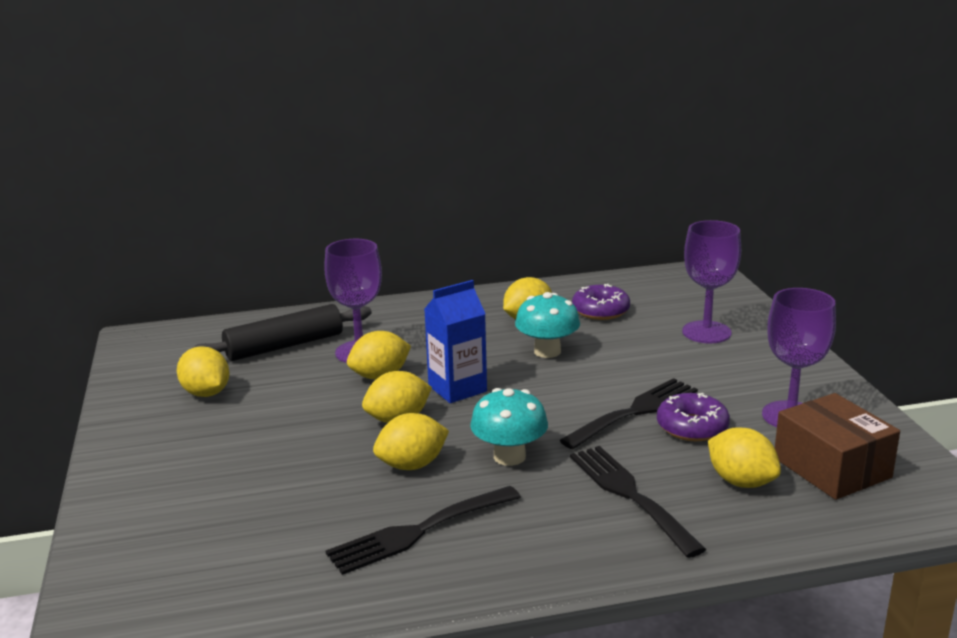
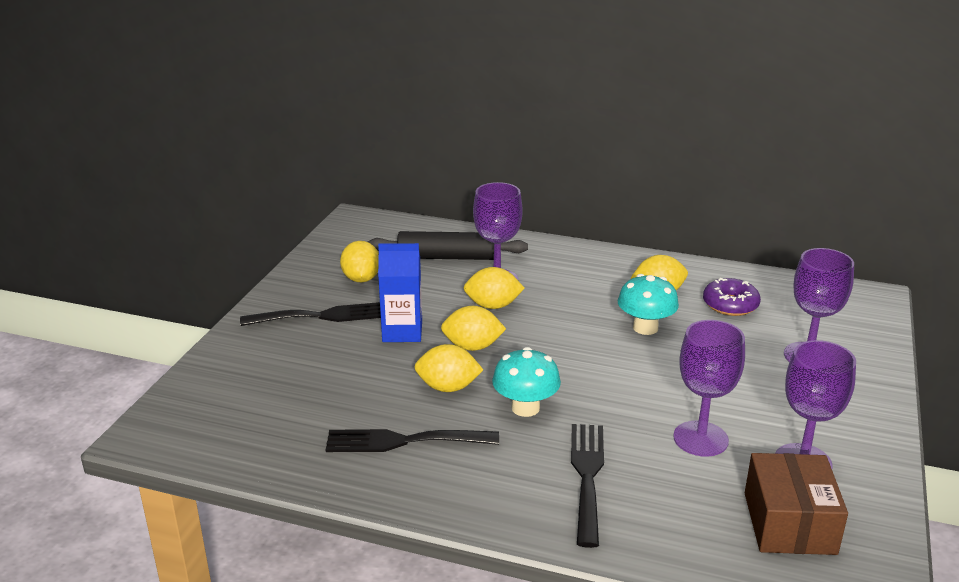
camera: 30 degrees right, 5 degrees up
(457, 389) = (541, 336): blue carton -> blue carton (402, 332)
(635, 412) = (665, 407): black fork -> black fork (321, 316)
(692, 427) = (700, 439): purple donut -> purple goblet
(741, 482) = (692, 502): yellow lemon -> none

